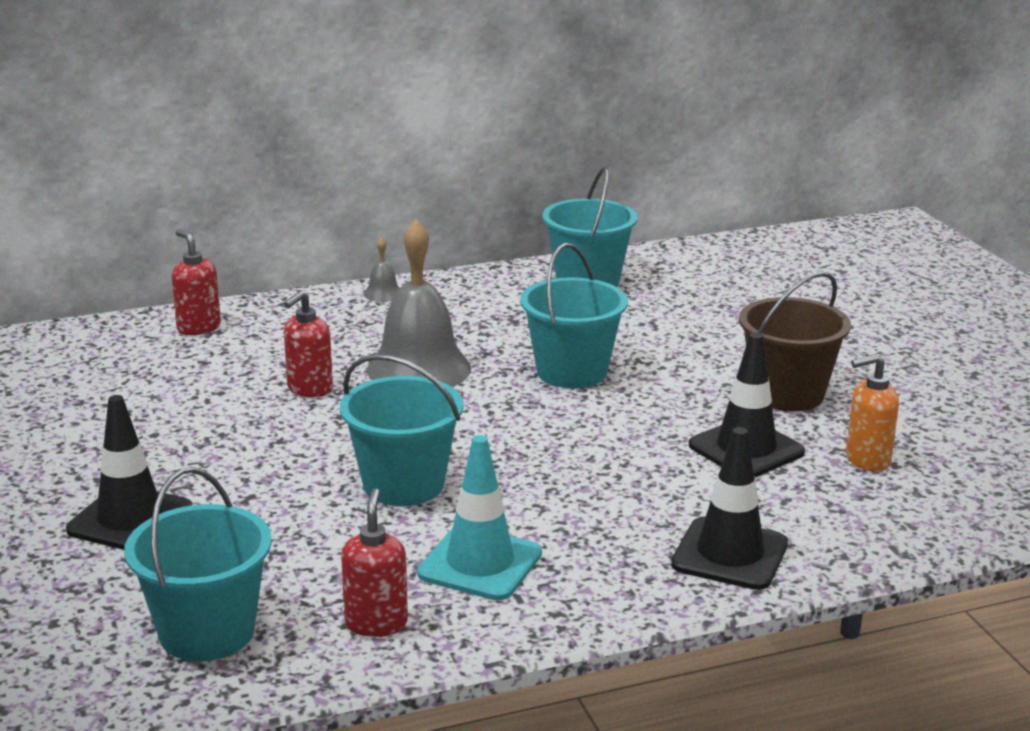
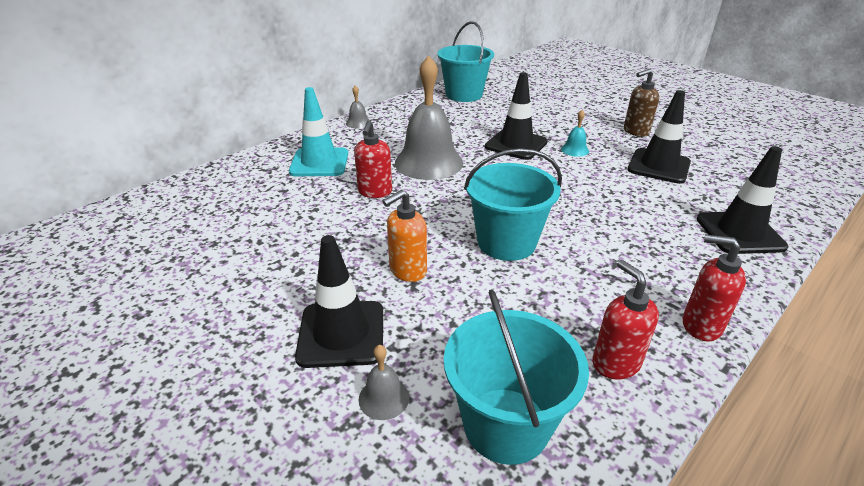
camera: 25 degrees left, 10 degrees up
(118, 580) = (384, 398): none -> grey bell
(198, 328) = (258, 168): red soap dispenser -> red soap dispenser (700, 325)
(480, 564) = (620, 287): turquoise traffic cone -> turquoise traffic cone (319, 163)
(572, 372) = (516, 144): turquoise bucket -> black traffic cone
(650, 398) = (574, 150): none -> turquoise bell
(787, 394) = (635, 131): brown bucket -> brown soap dispenser
(867, 460) = (720, 157): orange soap dispenser -> orange soap dispenser (407, 271)

